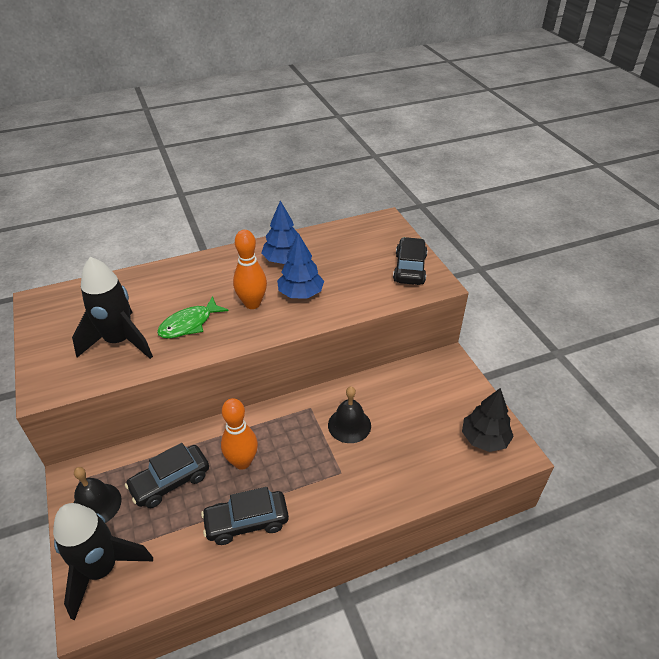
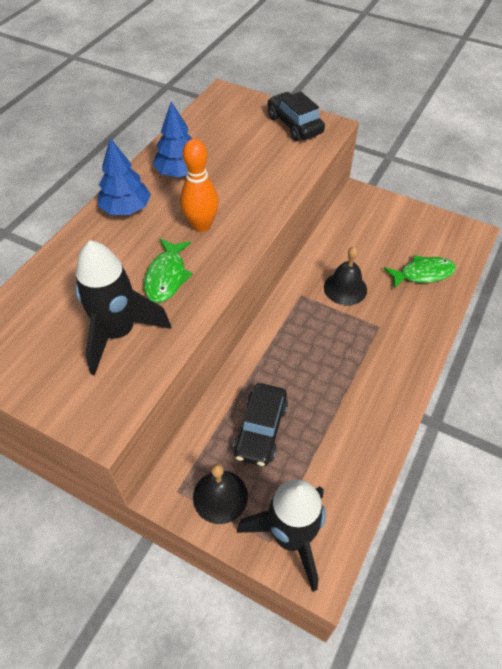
camera: 40 degrees left, 10 degrees up
(242, 462) = (299, 372): orange bowling pin -> none
(246, 522) = (356, 412): black car -> none
(301, 293) = (232, 193): blue tree -> blue tree (126, 209)
(428, 456) = (423, 274): none -> green fish
(484, 439) = (443, 237): black tree -> none

